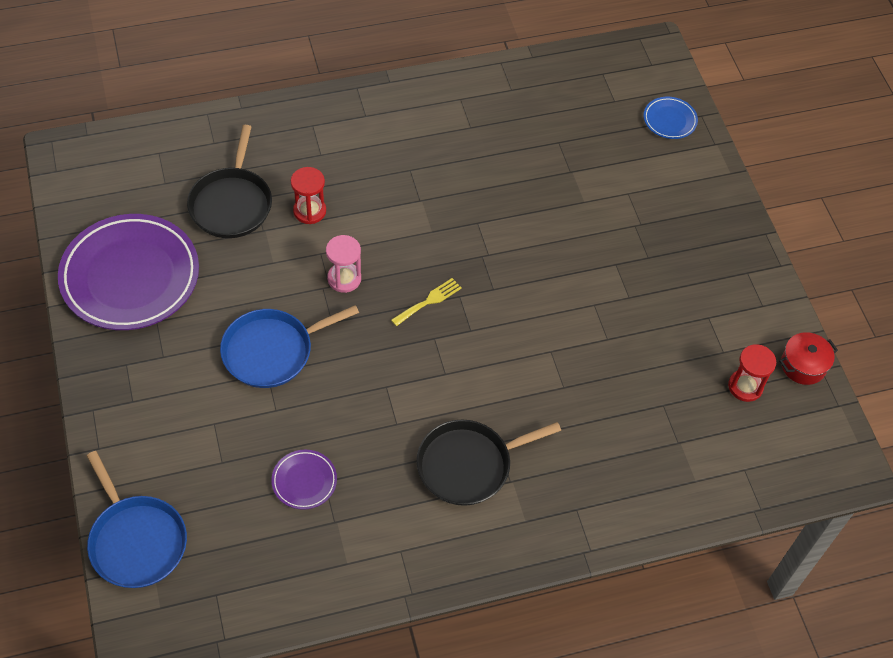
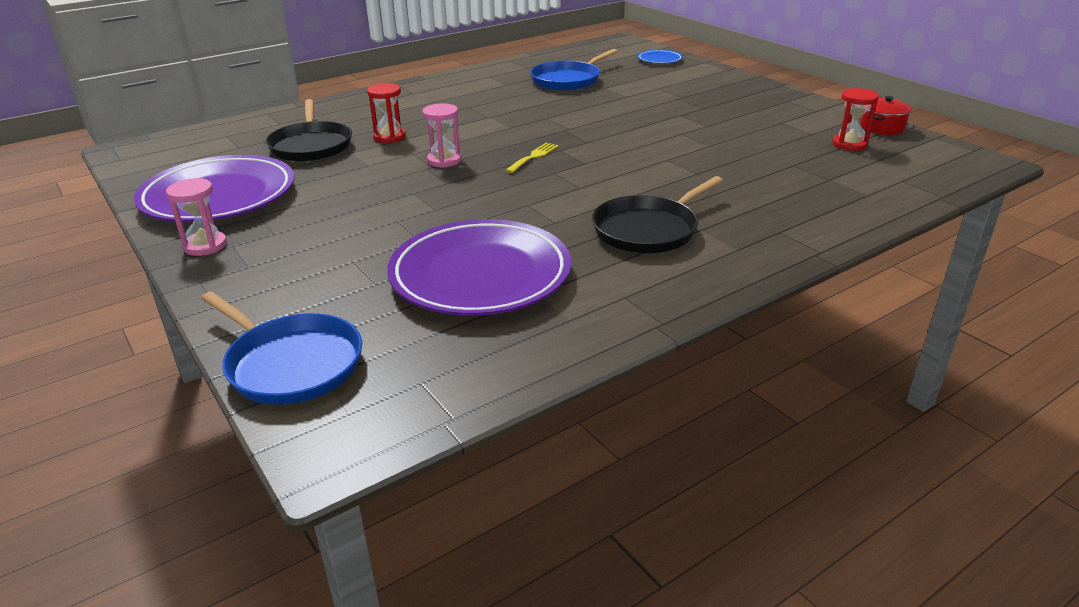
camera: 15 degrees left, 25 degrees down
(105, 357) = (205, 246): none -> pink hourglass
(272, 351) = (395, 208): blue pan -> blue pan (568, 80)
(304, 481) = (480, 275): purple plate -> purple plate, size x2.30

